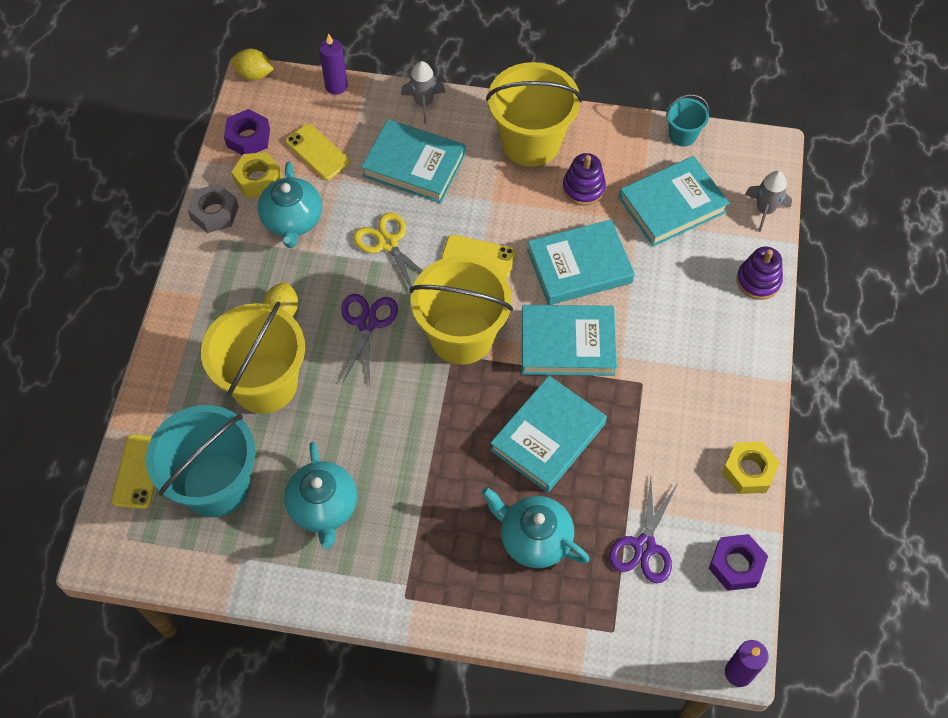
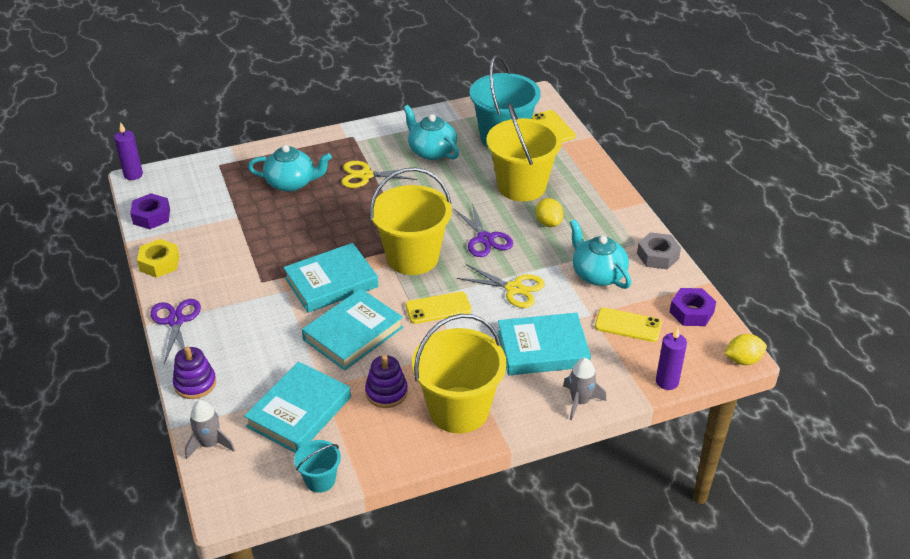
camera: 150 degrees right, 20 degrees down
(258, 180) = (651, 288): yellow nut -> none
(434, 503) = (366, 175): none -> yellow scissors
(547, 437) = (313, 229): turquoise book -> none
(644, 546) = (217, 204): purple scissors -> purple scissors (176, 321)

